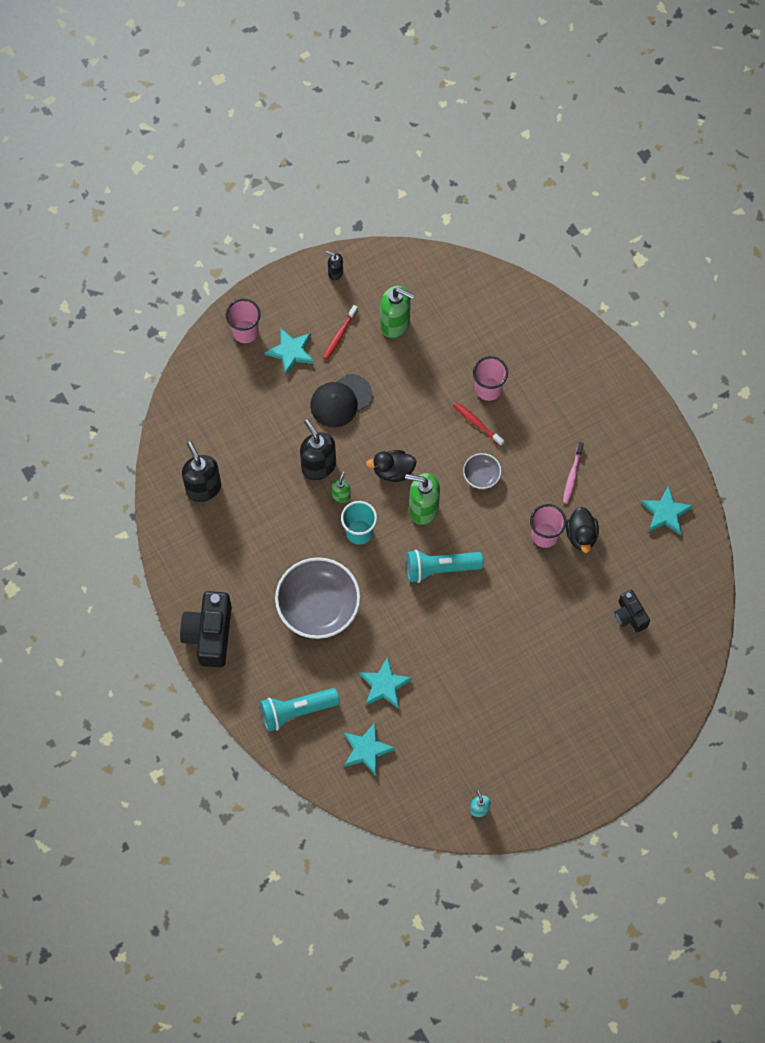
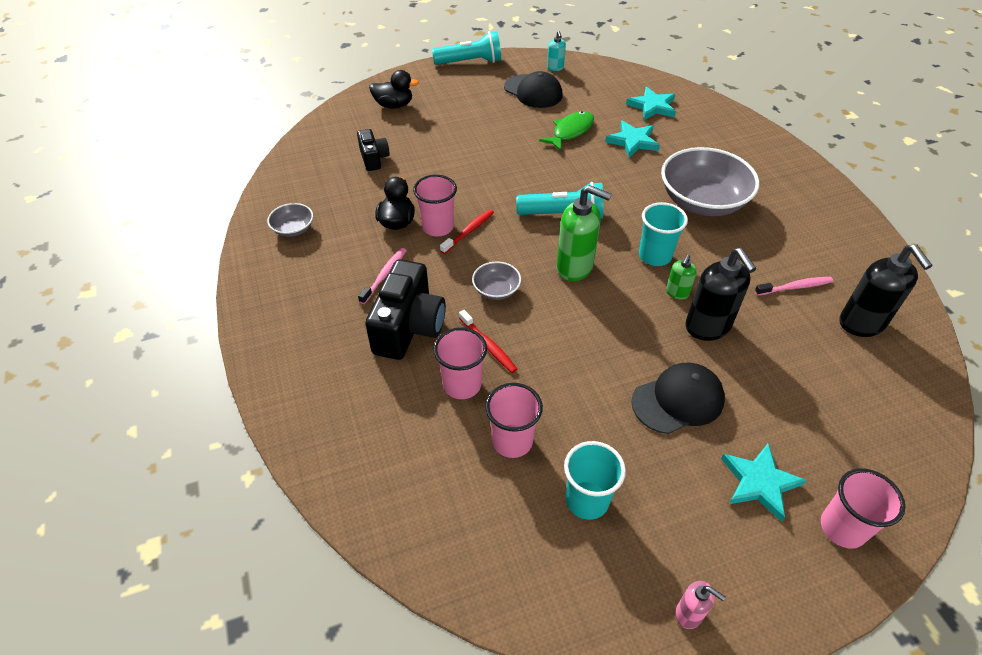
camera: 170 degrees left, 20 degrees down
(209, 634) = (822, 194): black camera -> black camera (409, 327)
(248, 517) = (795, 287): none -> pink toothbrush
(297, 711) = (720, 135): turquoise flashlight -> turquoise flashlight (470, 62)
(335, 273) = (689, 614): black soap dispenser -> pink soap dispenser
(339, 335) = (680, 496): red toothbrush -> red toothbrush (469, 231)
(393, 471) = (608, 309): black duck -> black duck (394, 105)
(395, 324) = (587, 500): green soap dispenser -> turquoise cup
(447, 354) = (512, 441): none -> pink cup
(447, 690) = (570, 131): none -> green fish
(496, 756) = (533, 91): none -> black cap
(665, 512) = (293, 229): turquoise star -> grey bowl

